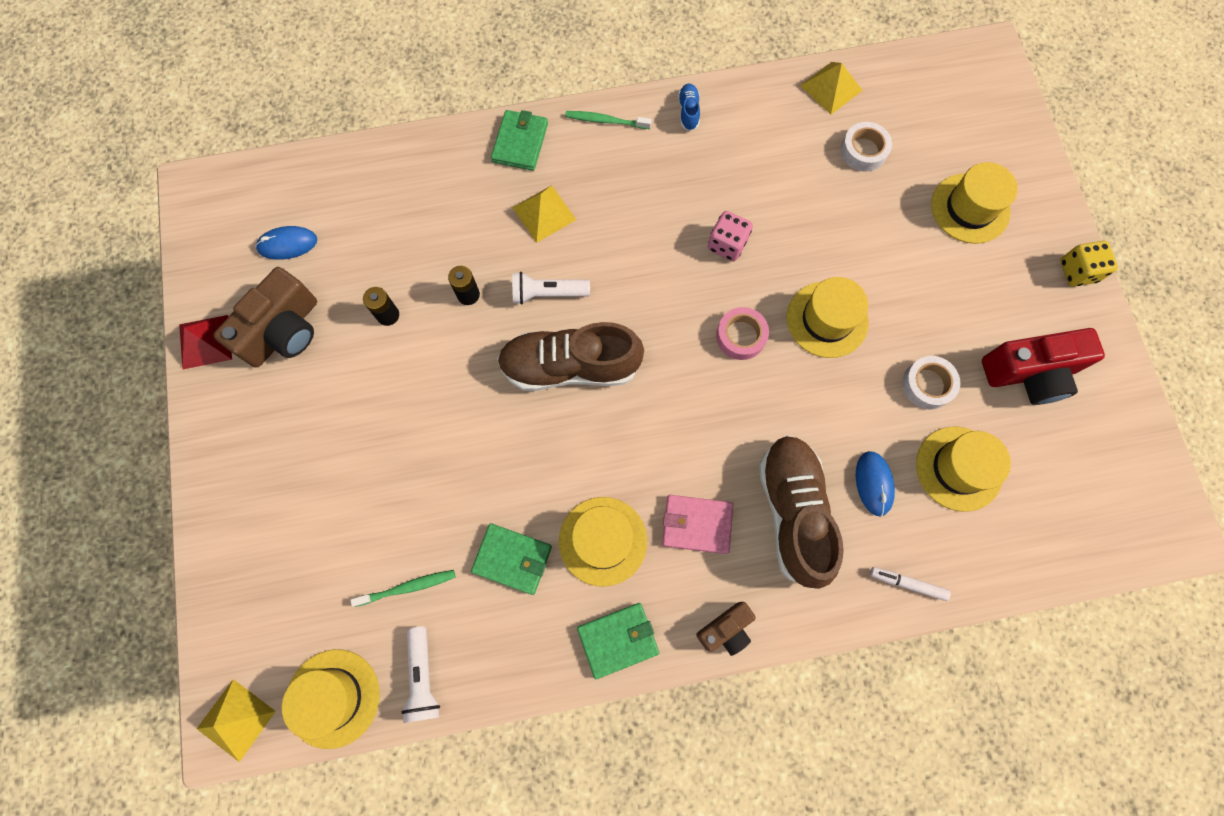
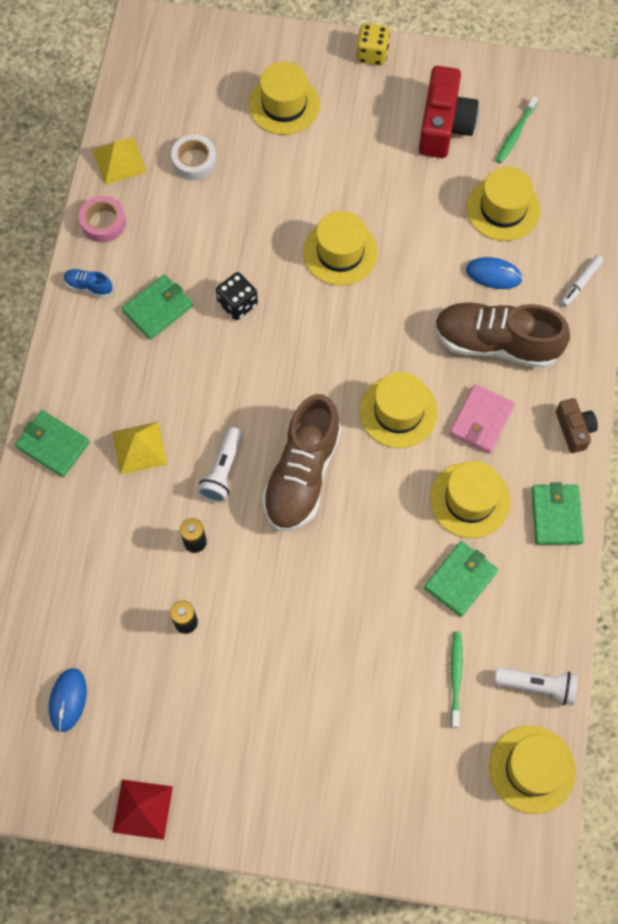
camera: 70 degrees left, 5 degrees down
(236, 720) = (525, 862): yellow pyramid -> none
(283, 331) = (162, 727): brown camera -> none
(606, 121) = (65, 360): green toothbrush -> green toothbrush (515, 133)
(673, 436) = (398, 411): none -> yellow hat
(691, 177) = (158, 309): none -> green wallet
(727, 244) = (237, 303): pink dice -> black dice
(741, 336) = (328, 325): pink tape -> pink tape (103, 222)
(927, 385) = (426, 202): white tape -> none

